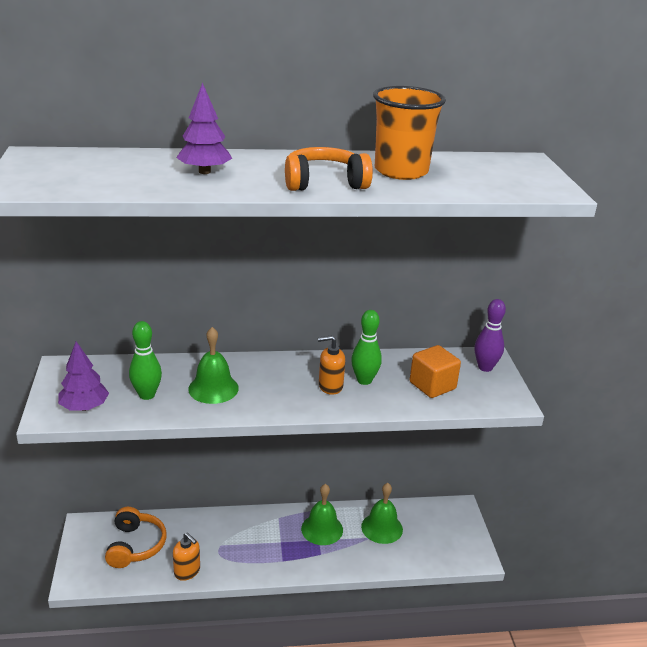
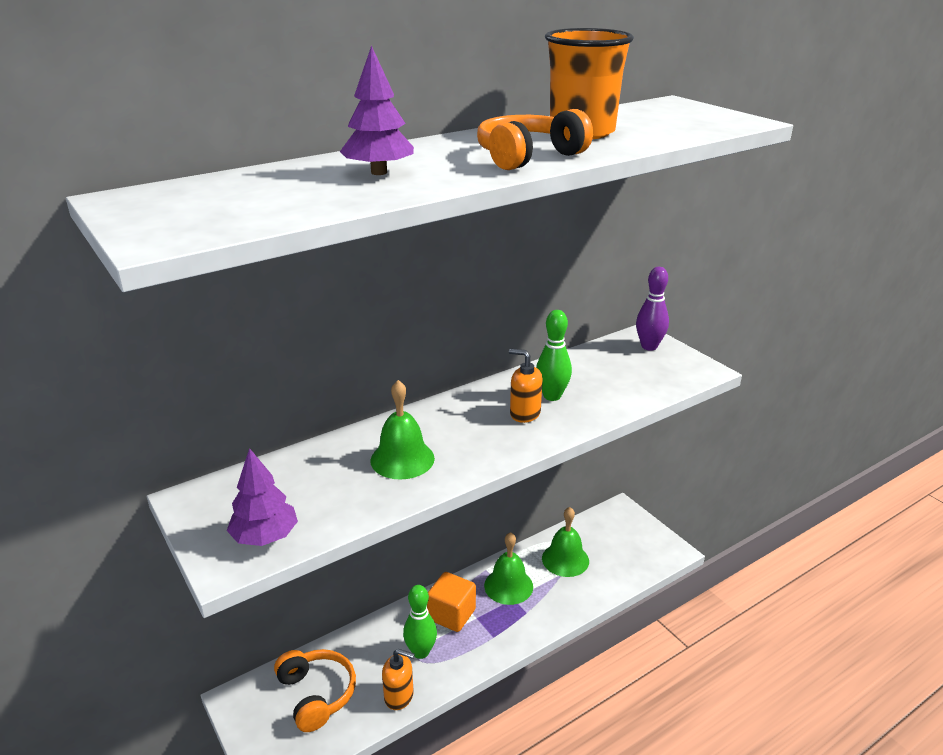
camera: 25 degrees left, 0 degrees up
(147, 395) = (331, 494): green bowling pin -> green bowling pin (421, 652)
(330, 386) = (524, 413): orange soap dispenser -> orange soap dispenser turned 60 degrees clockwise
(432, 385) = (620, 379): orange cube -> orange cube (451, 614)

